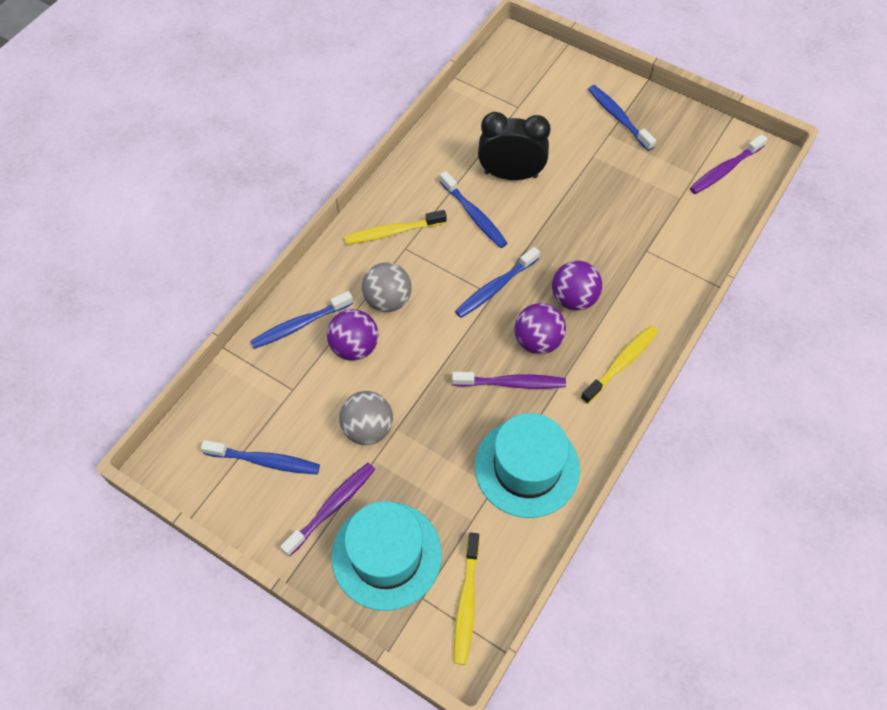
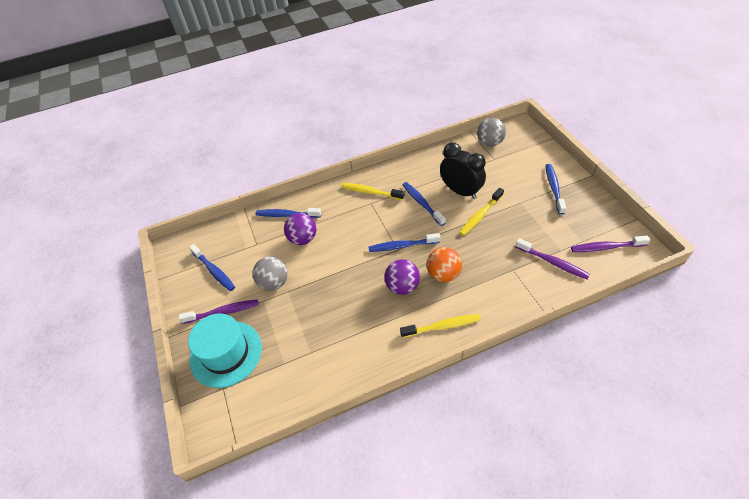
camera: 40 degrees right, 10 degrees down
(387, 300) = (339, 224): grey ball -> grey ball (489, 143)
(466, 603) = (241, 407): yellow toothbrush -> yellow toothbrush (480, 215)
(474, 215) = (422, 203): blue toothbrush -> blue toothbrush turned 150 degrees clockwise
(512, 383) = (368, 301): purple toothbrush -> purple toothbrush (553, 262)
(527, 467) = (337, 353): turquoise hat -> none
(573, 298) = (443, 274): purple ball -> orange ball

